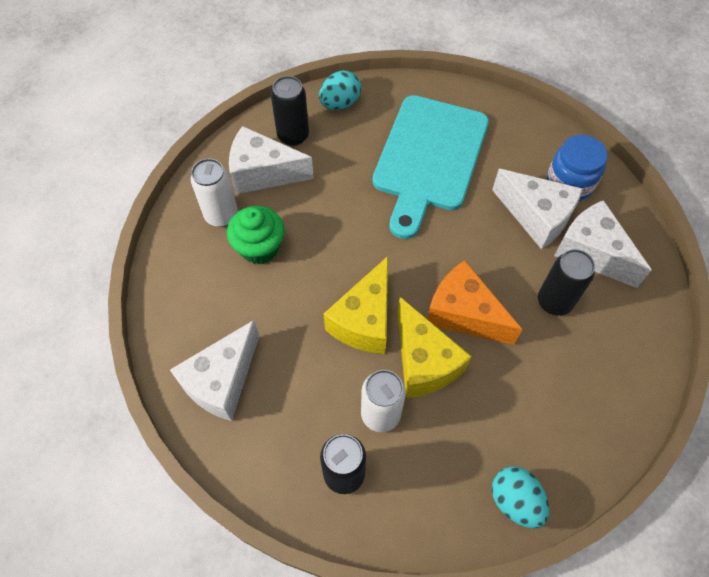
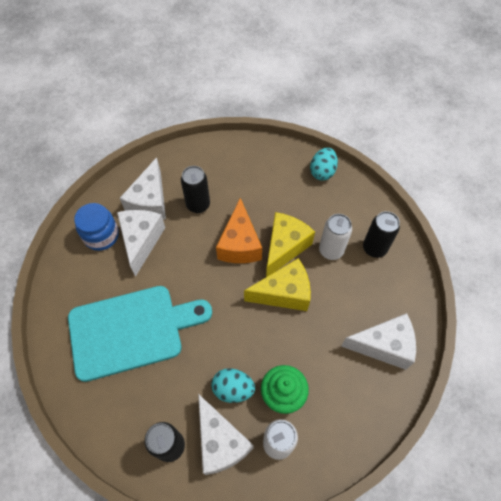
camera: 125 degrees left, 0 degrees up
(340, 103) = (113, 432): turquoise egg -> turquoise egg (233, 389)

